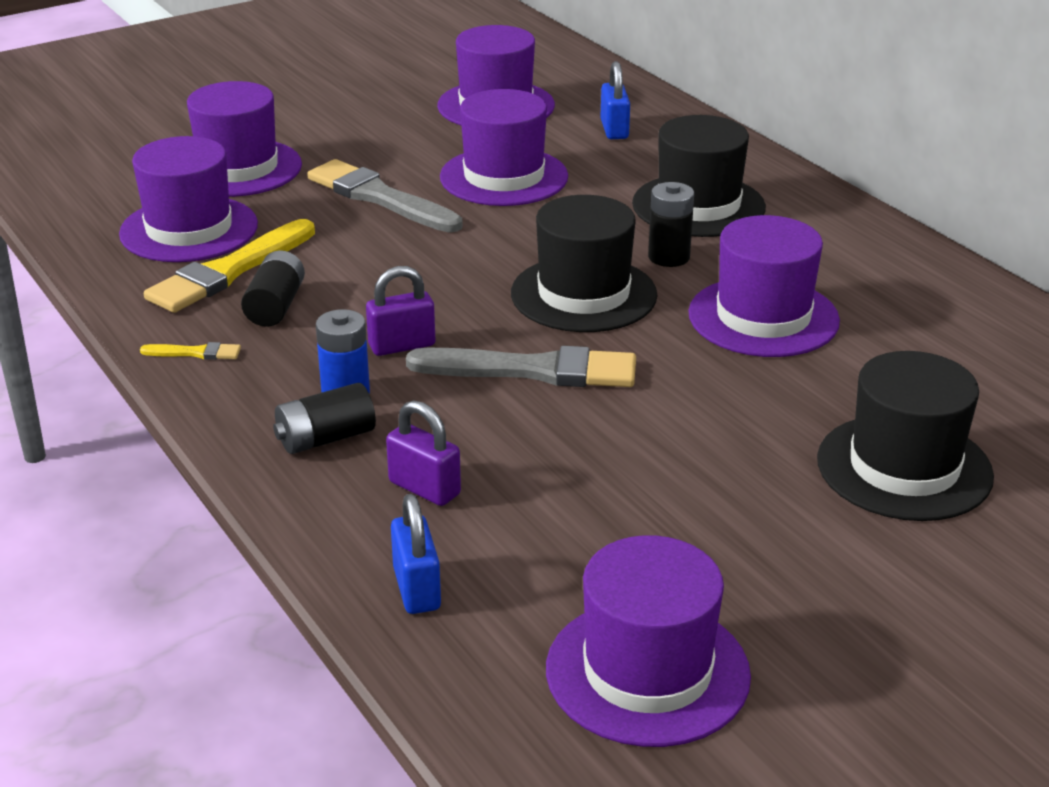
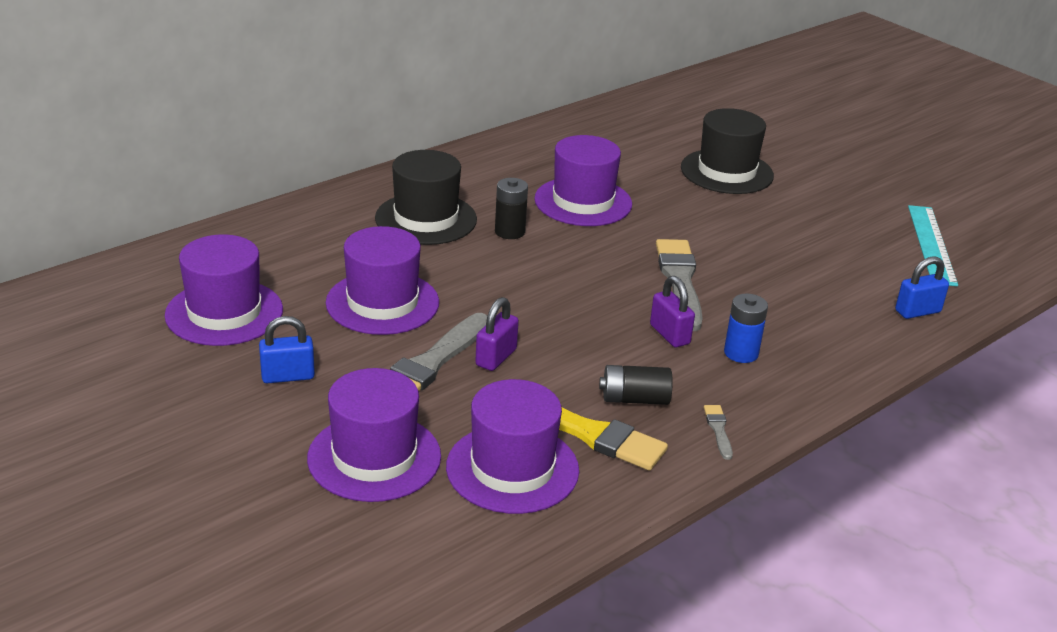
camera: 100 degrees left, 0 degrees up
(195, 353) = (718, 430): yellow brush -> grey brush
(326, 438) = (797, 356): black battery -> none
(424, 488) = (827, 315): purple padlock -> purple padlock (496, 357)
(583, 294) = (573, 264): black hat -> none
(614, 130) = (283, 252): blue padlock -> blue padlock (288, 376)
(647, 672) = (931, 244): purple hat -> turquoise ruler

